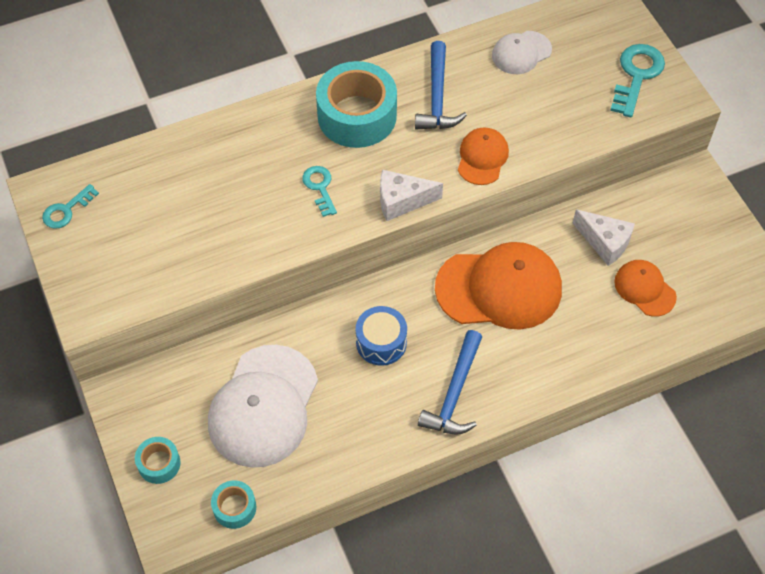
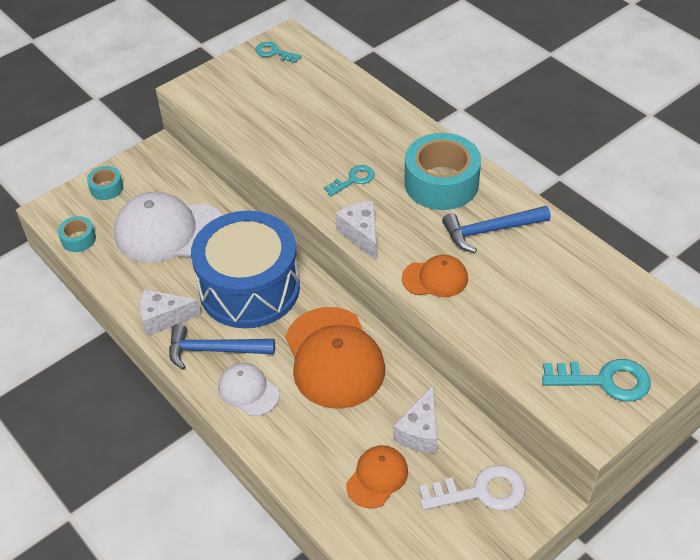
camera: 75 degrees right, 10 degrees down
(381, 342) = (249, 288): blue drum -> blue drum, size x2.21
(393, 434) = (163, 318): none -> white cheese
(521, 53) = (580, 279): white cap -> white cap (248, 391)
(678, 216) = (481, 492): none -> white key

